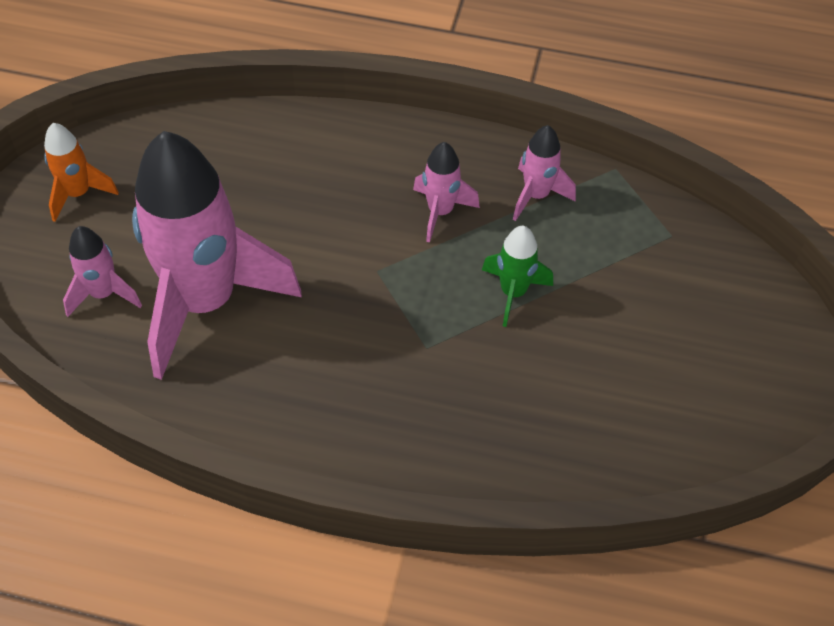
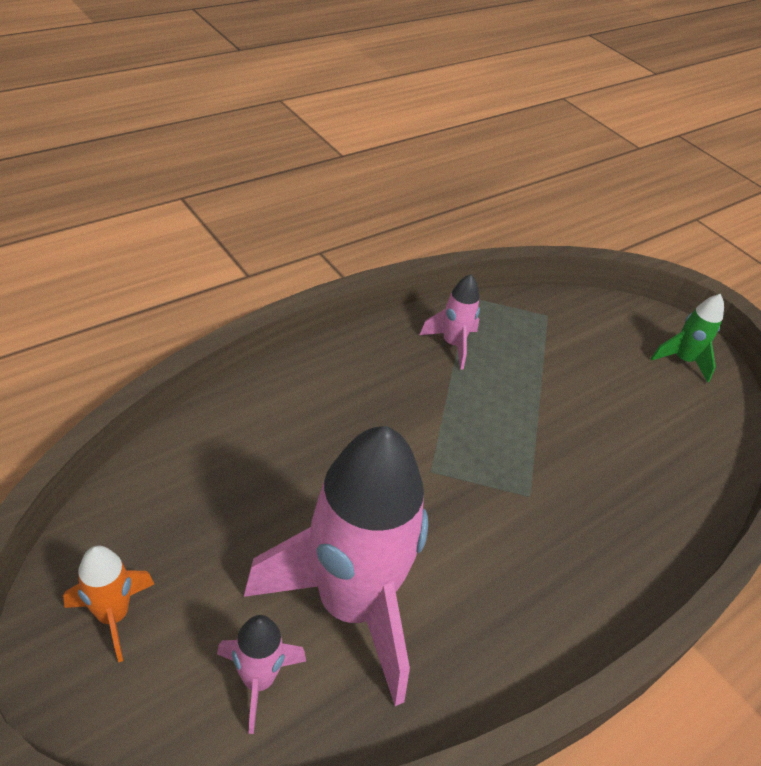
camera: 55 degrees left, 10 degrees down
(440, 212) = (414, 398): pink rocket -> none
(513, 293) = (524, 415): green rocket -> green rocket (682, 360)

